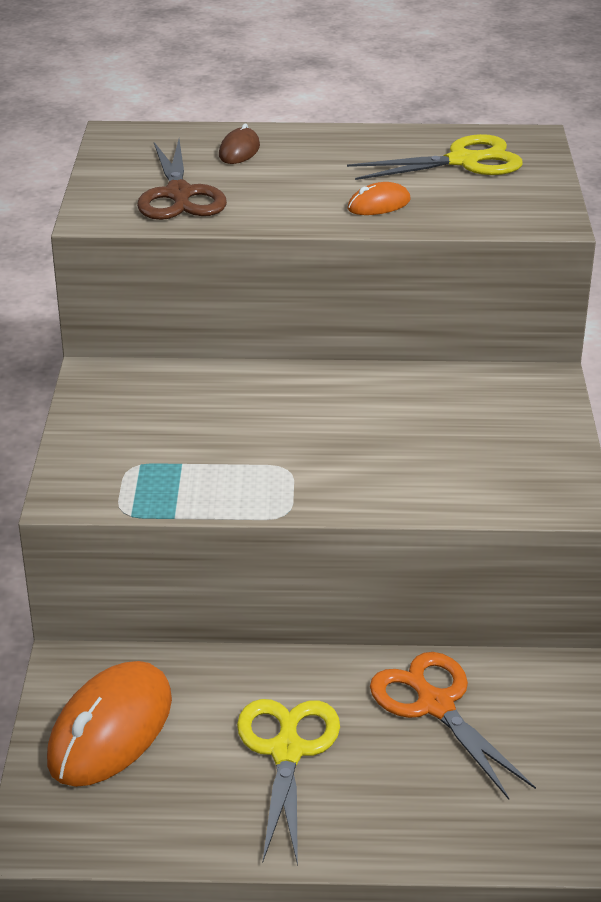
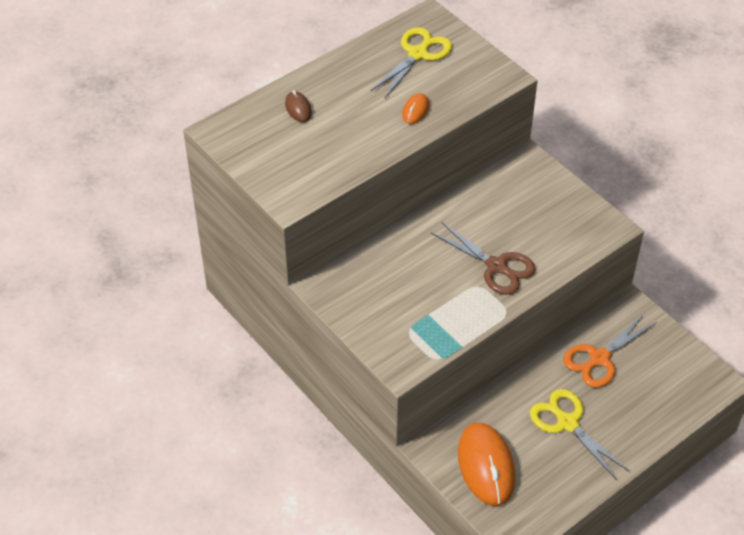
camera: 40 degrees left, 15 degrees up
(179, 194) = (310, 160): brown scissors -> brown scissors (496, 266)
(435, 705) = (599, 358): orange scissors -> orange scissors turned 60 degrees counterclockwise

